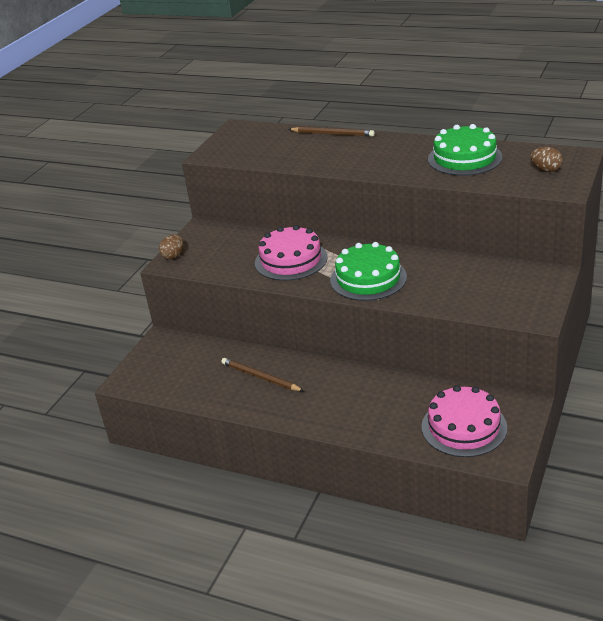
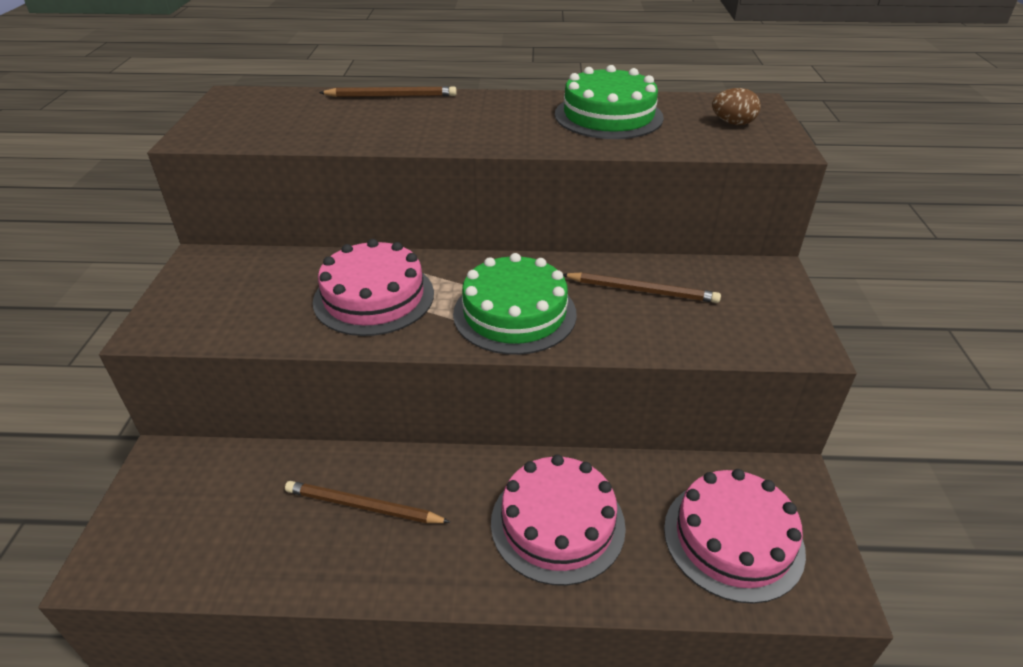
camera: 25 degrees left, 5 degrees up
(173, 256) = (160, 314): brown egg -> none
(364, 402) = (557, 523): none -> pink cake
(455, 275) = (642, 290): none -> brown pencil

